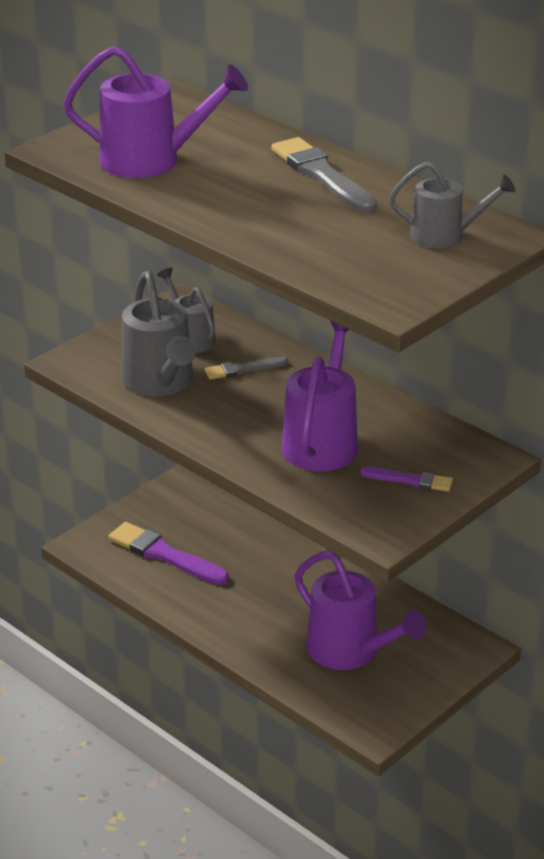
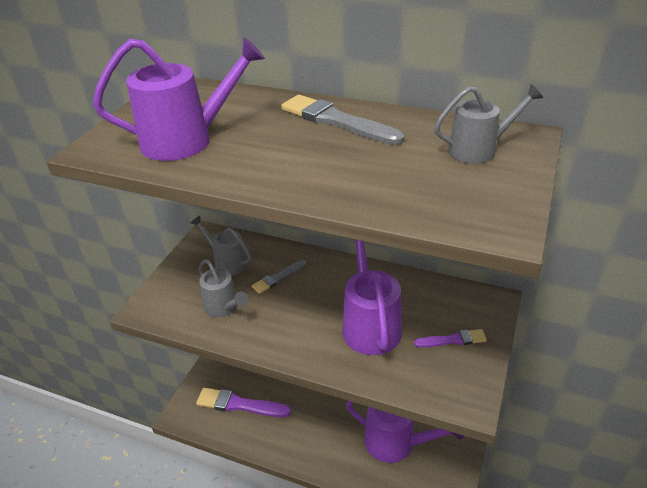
camera: 20 degrees left, 5 degrees up
(160, 383) = (224, 307): grey watering can -> grey watering can, size x0.62

